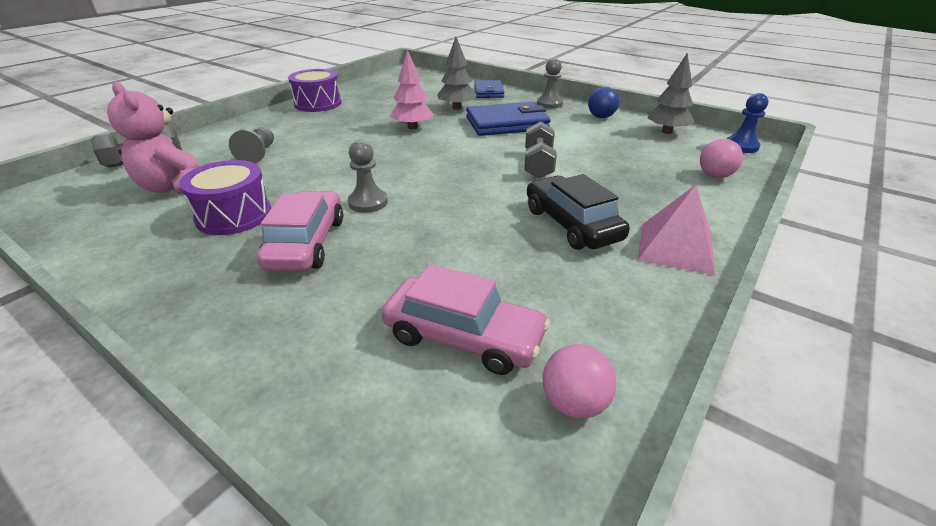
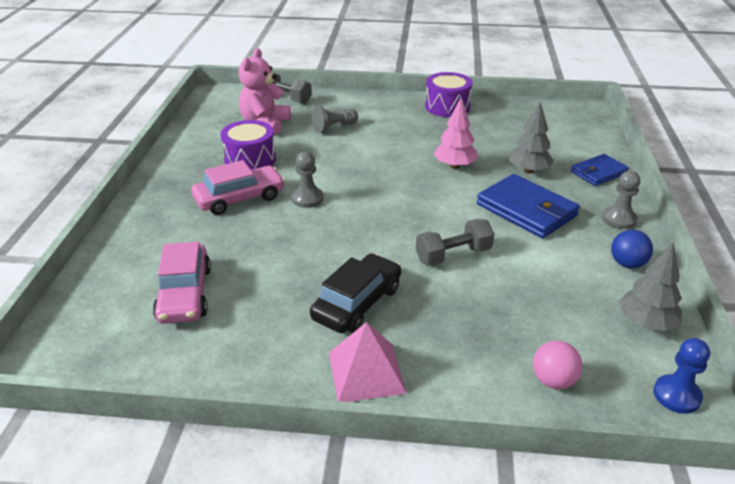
camera: 60 degrees right, 0 degrees up
(574, 403) = (149, 355): pink ball -> none

